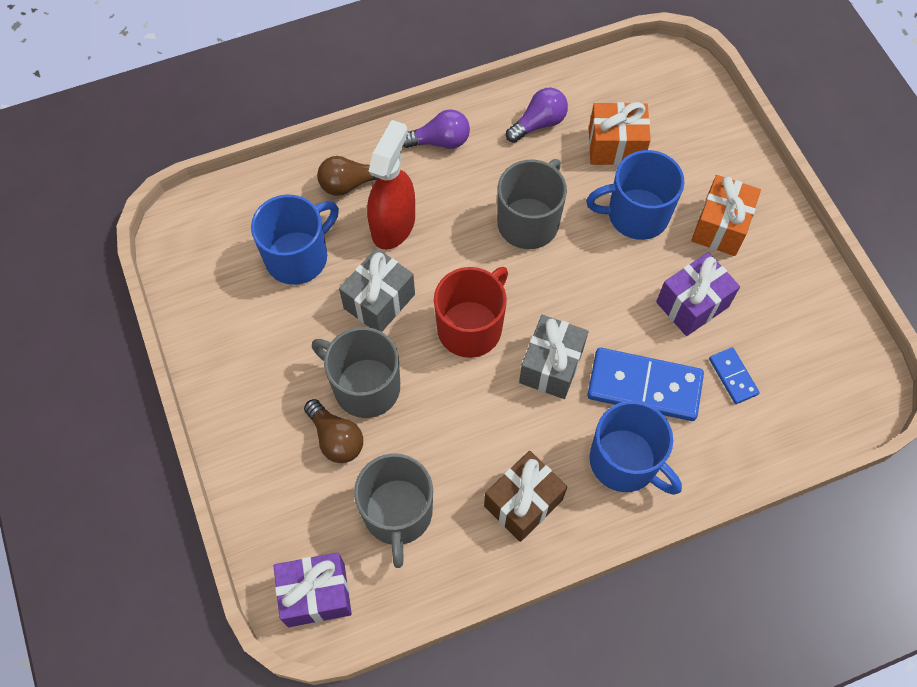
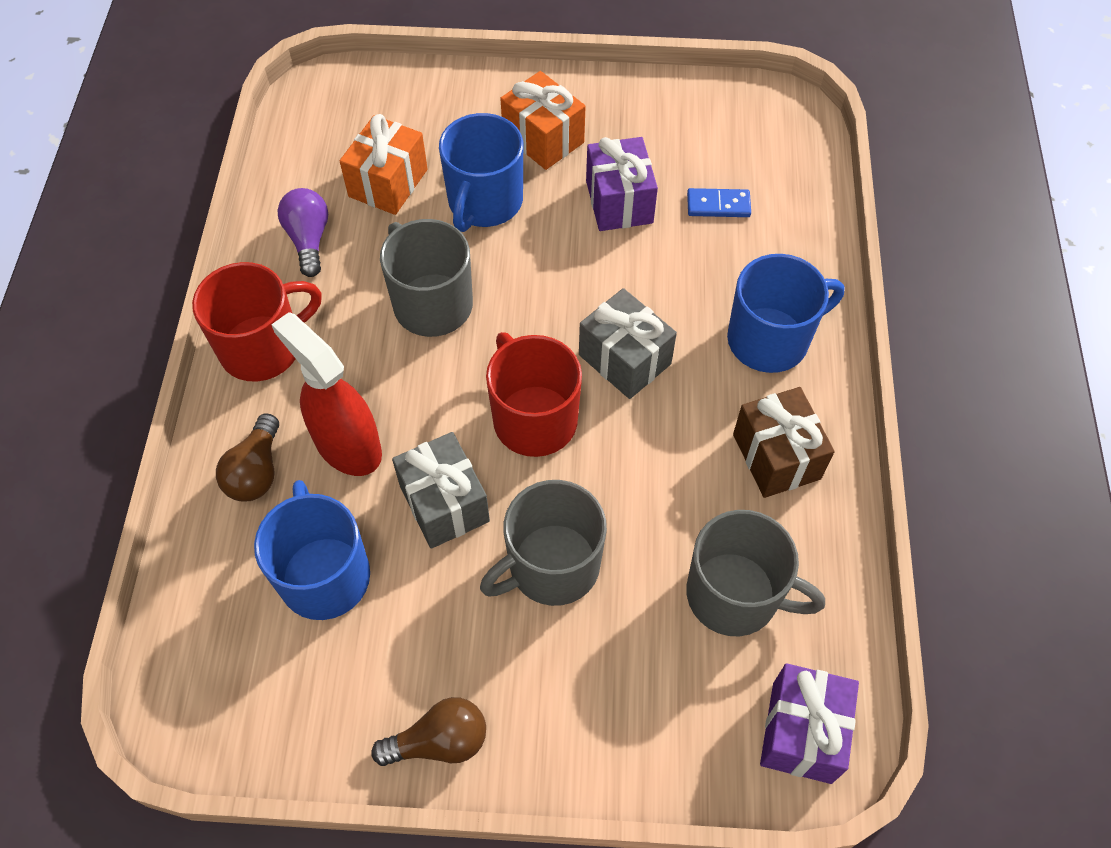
camera: 65 degrees left, 5 degrees down
(336, 438) = (605, 628): brown light bulb -> brown light bulb (439, 741)
(440, 141) = (263, 347): purple light bulb -> red mug
(644, 386) = (692, 285): blue domino -> none

